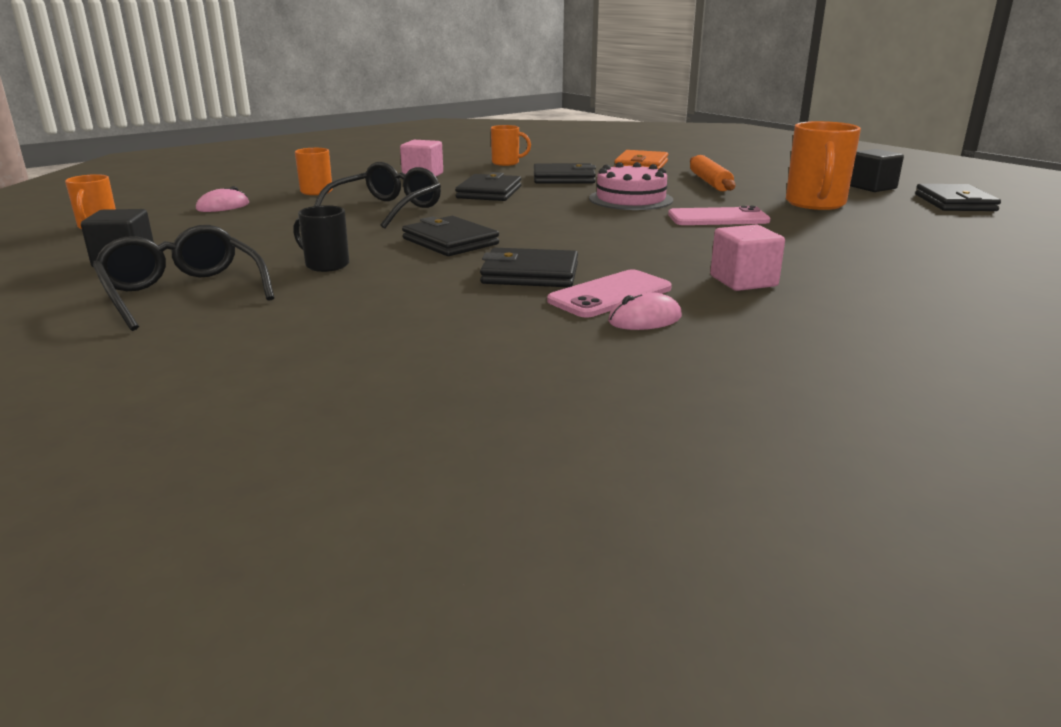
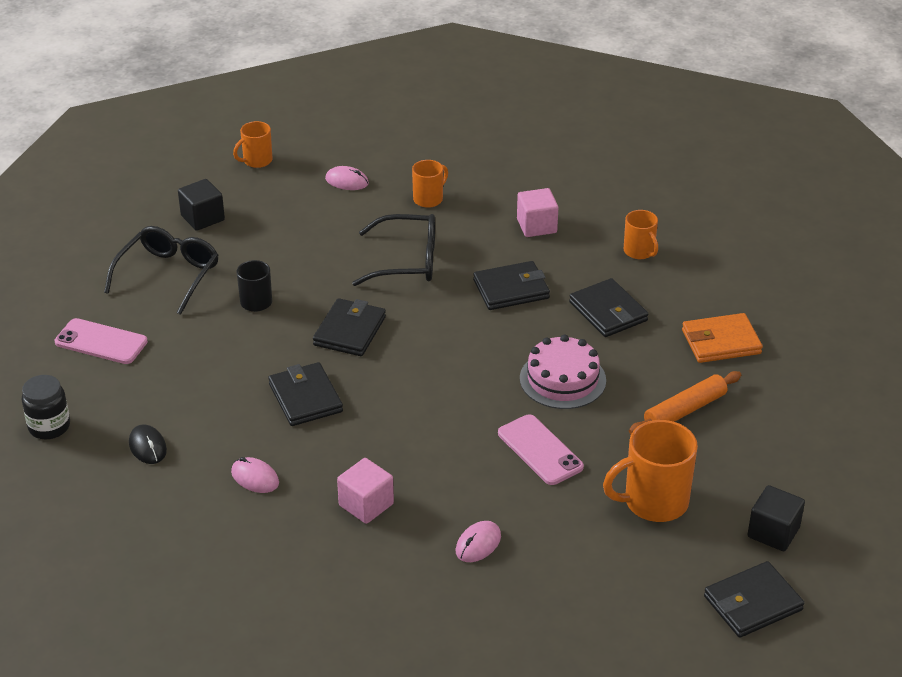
camera: 60 degrees right, 15 degrees up
(353, 430) = (49, 426): none -> black jar
(506, 366) = (147, 447): none -> black mouse
(610, 295) = (290, 448): pink phone -> pink phone (101, 342)
(838, 254) = (478, 544): none -> pink mouse

